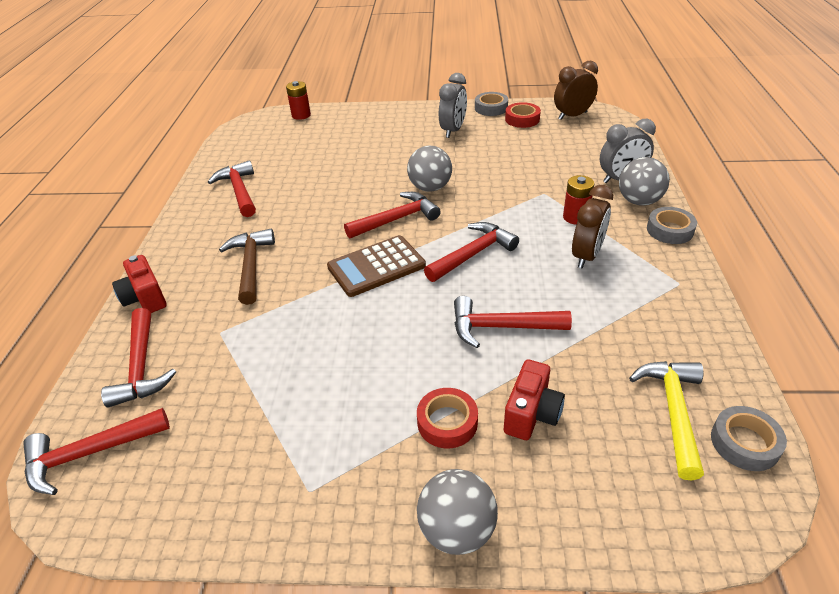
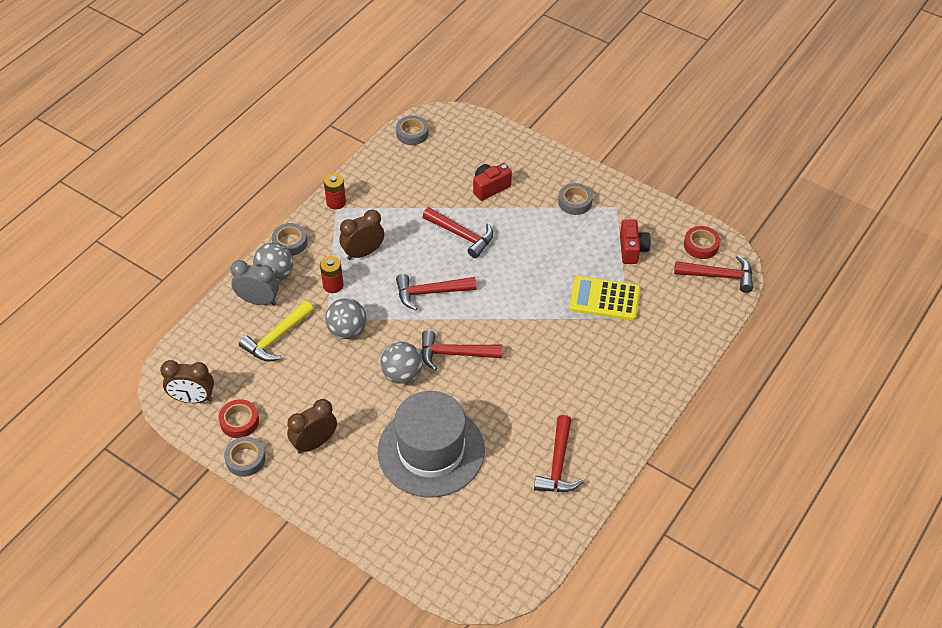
camera: 150 degrees left, 10 degrees up
(141, 367) = (682, 316): red hammer -> none
(145, 298) = (669, 373): red camera -> red camera (632, 249)
(251, 265) = (585, 365): brown hammer -> none
(260, 340) = (604, 299): none -> yellow calculator
(301, 115) = (435, 572): red battery -> red battery (336, 202)
(357, 159) = (431, 450): none -> grey hat
(376, 266) = (500, 317): brown calculator -> none
(384, 462) = (575, 202): none -> grey tape
(447, 422) = (532, 203): red tape -> red tape (701, 245)
(453, 130) = (314, 443): grey clock -> brown clock
(457, 530) = (562, 164): grey ball -> grey ball (347, 330)
(673, 411) = (425, 157): yellow hammer -> yellow hammer (276, 338)

